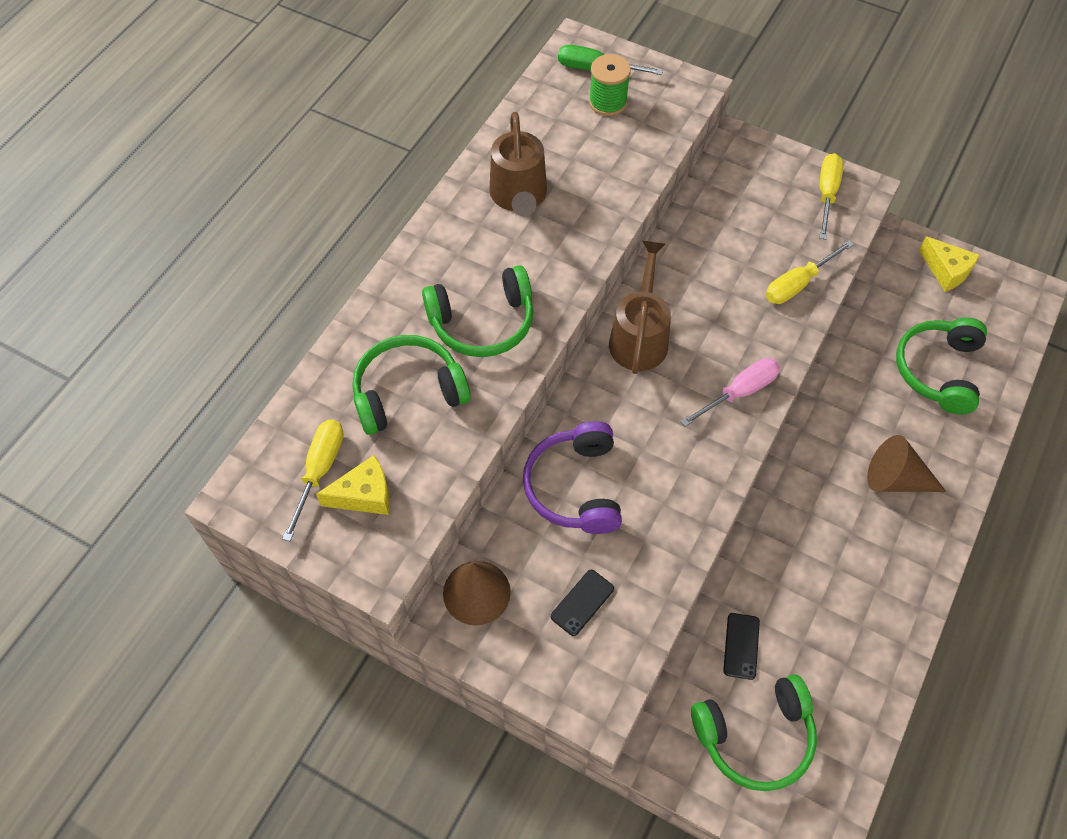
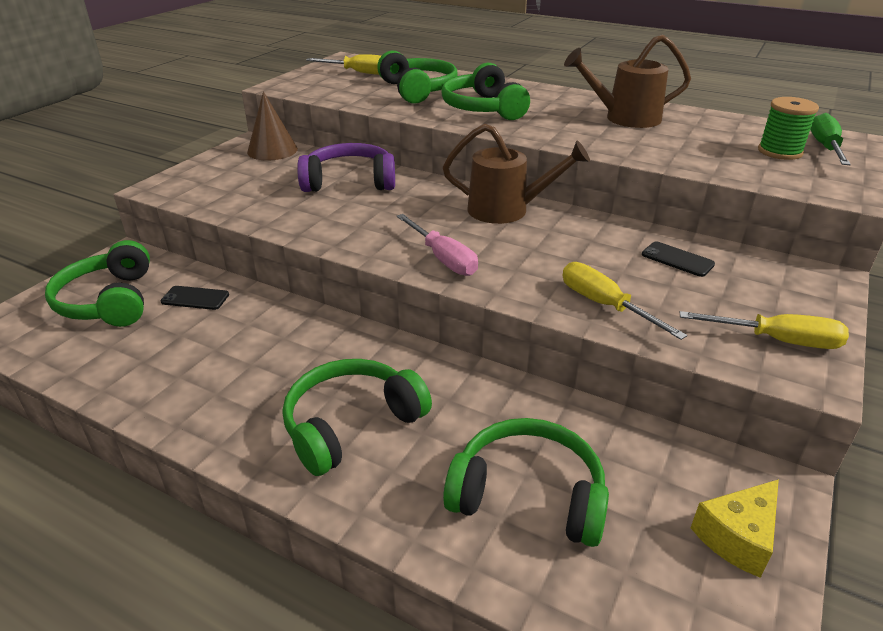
camera: 90 degrees right, 25 degrees down
(364, 495) = (337, 82): yellow cheese -> none
(582, 602) = (246, 183): black phone -> black phone (677, 259)
(895, 479) = (351, 425): brown cone -> green headphones

